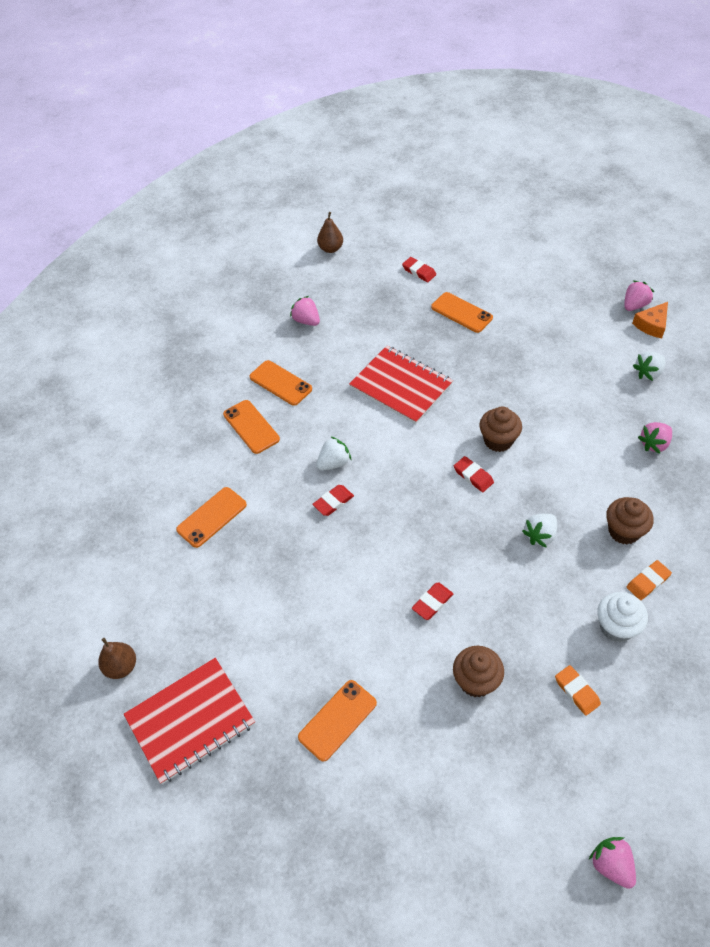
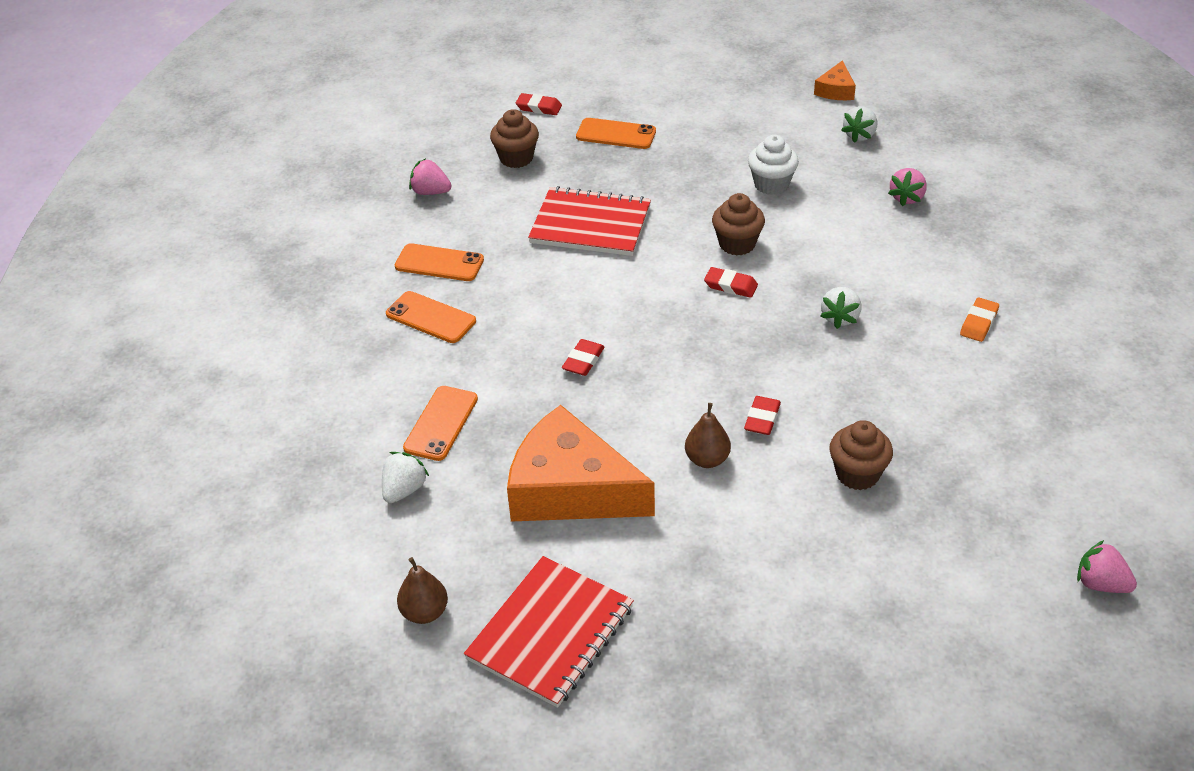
camera: 25 degrees left, 10 degrees down
(267, 607) = (570, 489): none -> orange cheese
(330, 249) = (413, 112): brown pear -> brown pear (707, 459)
(334, 463) = (558, 323): white strawberry -> white strawberry (404, 490)
(337, 720) = (727, 567): orange phone -> none
(577, 691) = (969, 445): orange eraser -> none
(616, 627) = (972, 374): white cupcake -> white cupcake (771, 184)
(624, 531) = (925, 286): brown cupcake -> brown cupcake (516, 158)
(634, 305) = (806, 77): pink strawberry -> none

